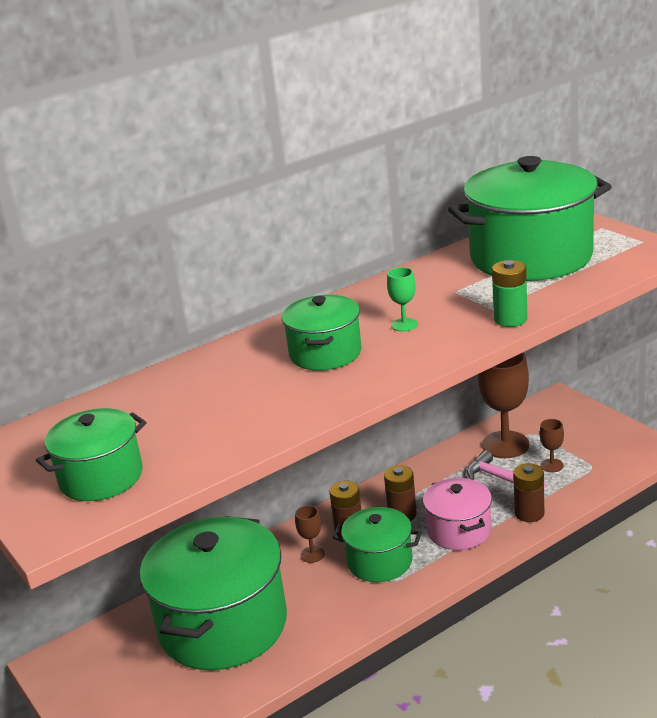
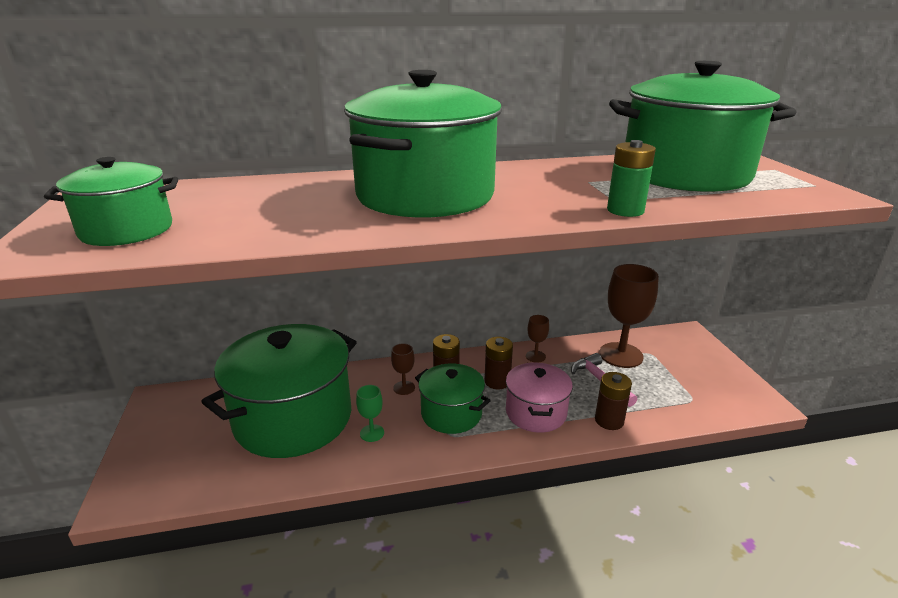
camera: 20 degrees right, 0 degrees up
(325, 353) = (425, 195): green pot -> green pot, size x1.88
(404, 325) = (517, 192): green goblet -> green goblet (372, 433)
(552, 465) = (654, 386): brown goblet -> brown goblet (535, 356)

